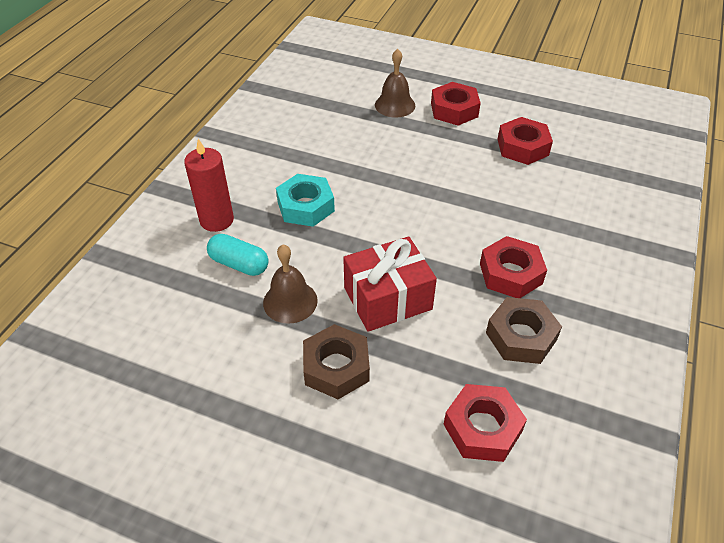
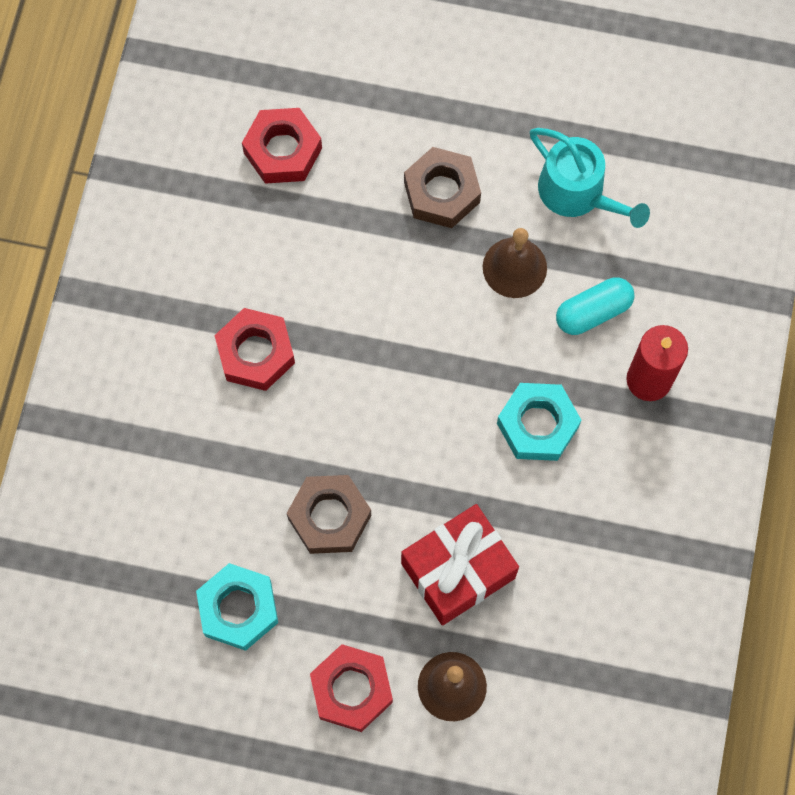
camera: 170 degrees right, 25 degrees up
(216, 349) = (577, 193): none -> turquoise watering can
(239, 264) = (593, 312): turquoise capsule -> turquoise capsule turned 45 degrees counterclockwise
(387, 298) = (401, 290): red gift -> red gift (458, 571)
(521, 336) = (243, 264): brown nut -> brown nut (329, 517)
(522, 147) = (238, 609): red nut -> turquoise nut

